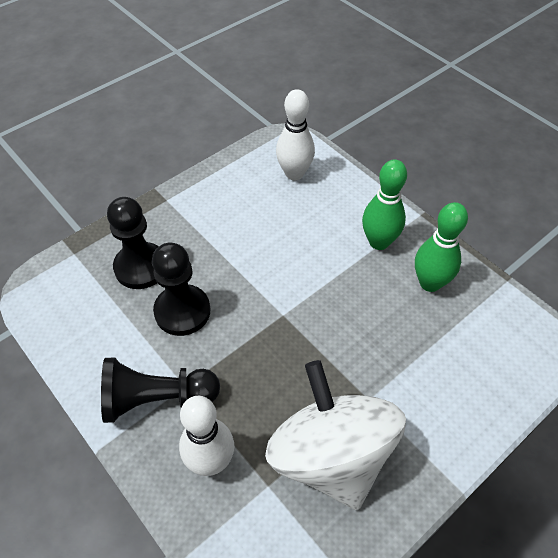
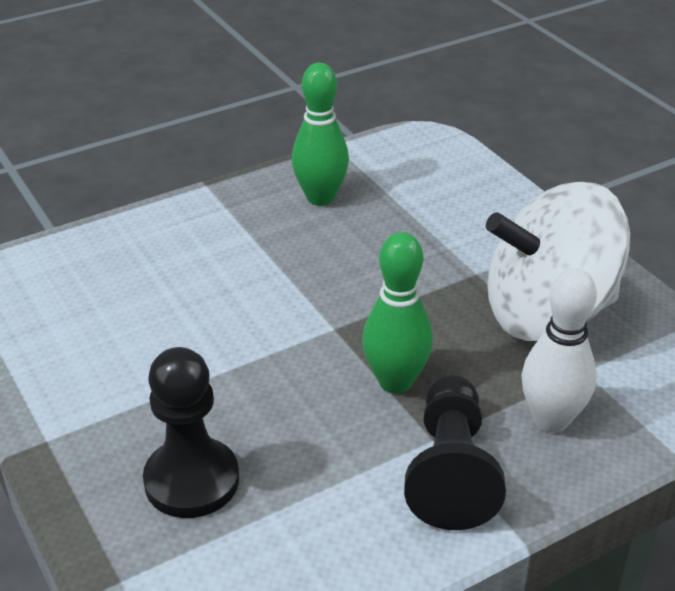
camera: 80 degrees left, 15 degrees down
(182, 311) = (300, 433): black pawn -> none
(294, 173) = (68, 283): white bowling pin -> none
(379, 242) = (239, 225): green bowling pin -> green bowling pin (395, 381)

